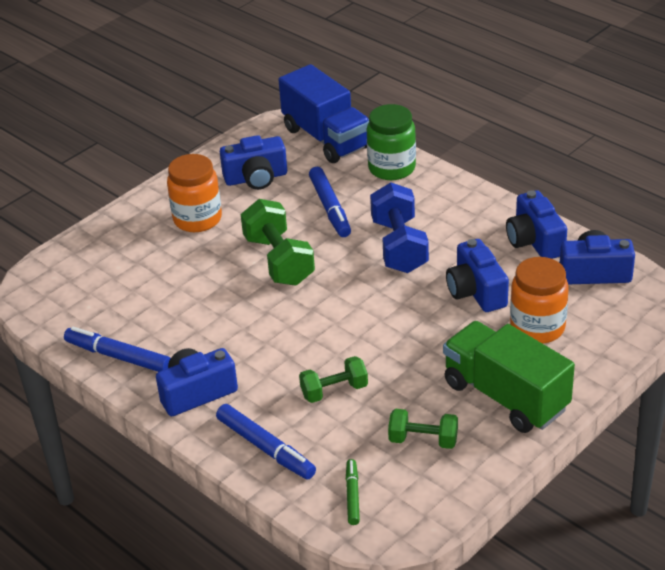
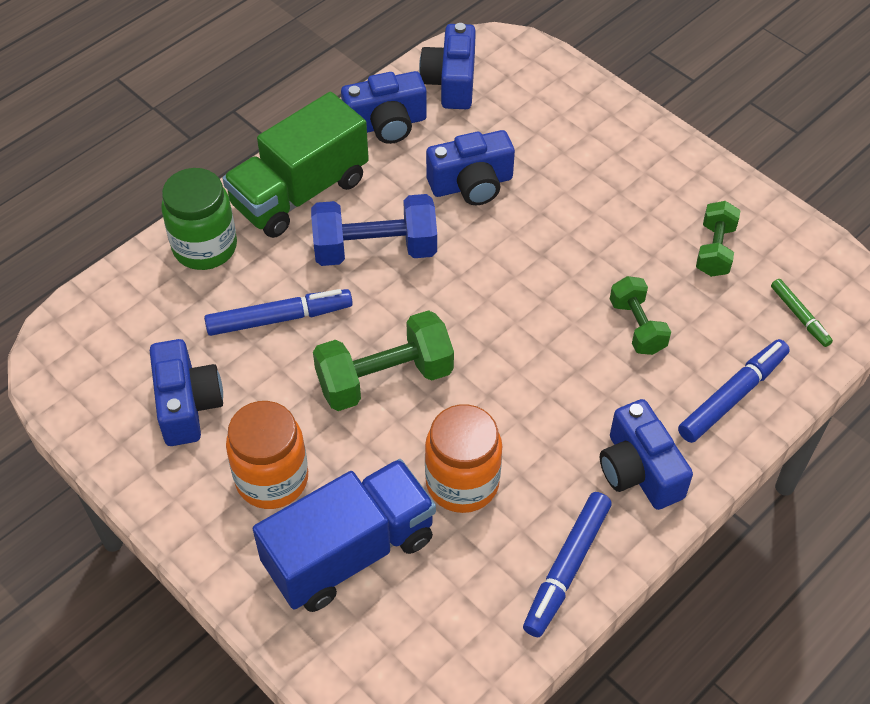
camera: 90 degrees left, 15 degrees up
(326, 138) = (110, 317): blue truck -> blue truck (349, 552)
(352, 495) = (800, 316): green marker -> green marker turned 120 degrees counterclockwise
(505, 396) = (647, 176): green truck -> green truck (300, 192)
(537, 327) = (539, 139): orange jar -> orange jar (462, 483)

